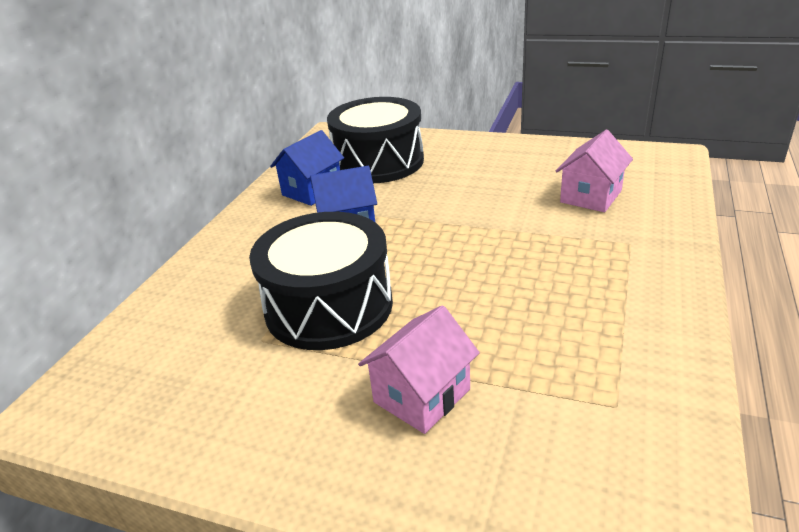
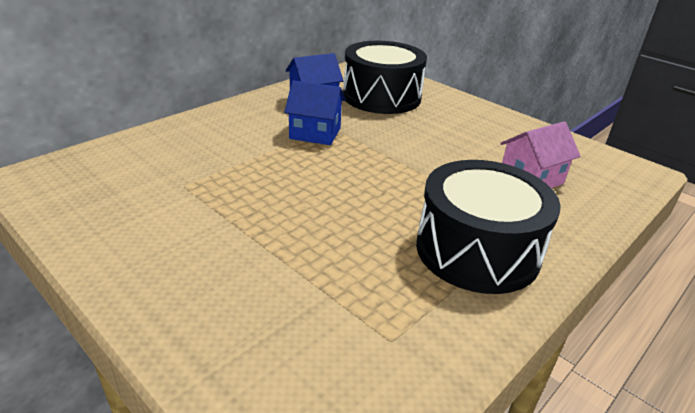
camera: 20 degrees right, 0 degrees up
(329, 306) = (249, 182): black drum -> black drum (477, 250)
(422, 395) = (252, 267): pink house -> none

